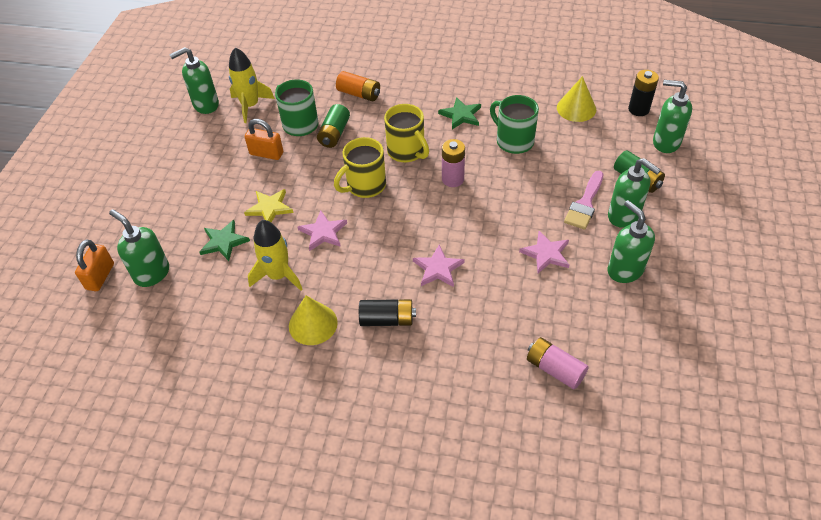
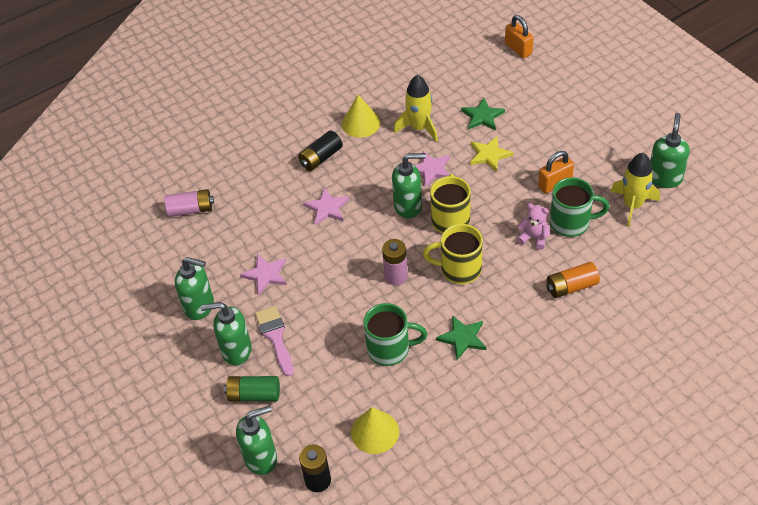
camera: 135 degrees right, 0 degrees up
(152, 273) = (493, 72): green soap dispenser -> green soap dispenser (408, 206)
(334, 134) = (534, 238): green battery -> pink teddy bear

